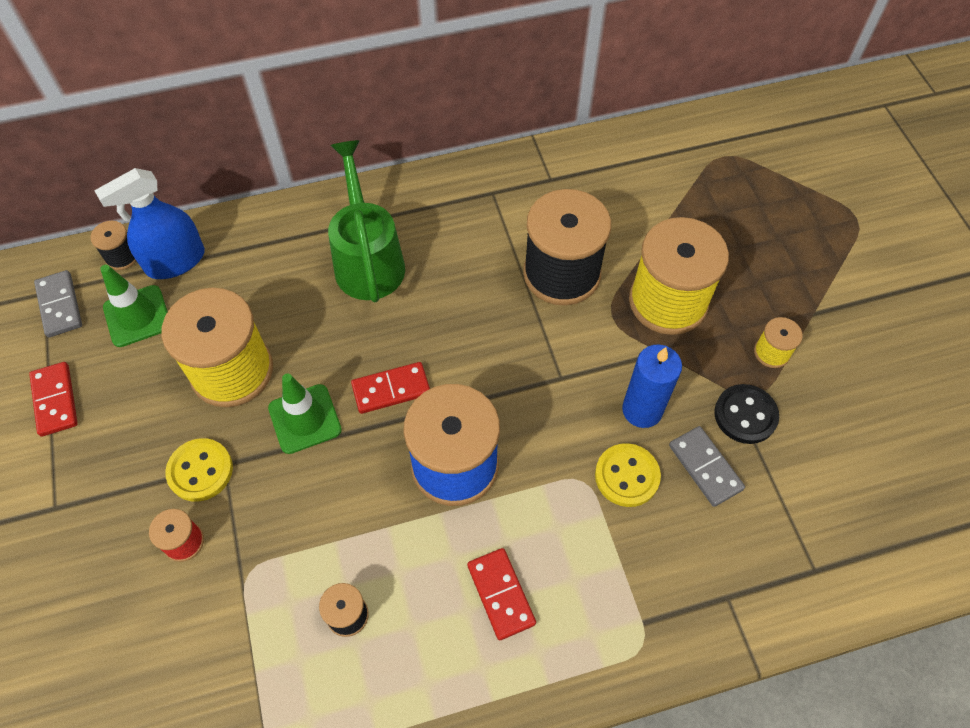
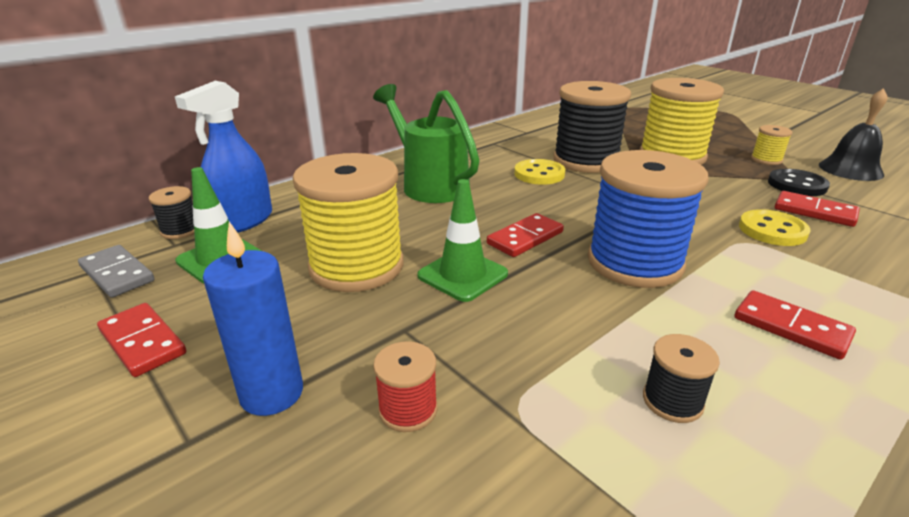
camera: 25 degrees left, 30 degrees down
(200, 471) = (379, 342): yellow button -> yellow button (539, 174)
(642, 410) = (730, 199): blue candle -> blue candle (272, 393)
(705, 467) = (814, 212): grey domino -> red domino
(848, 412) = (850, 169): none -> black bell

